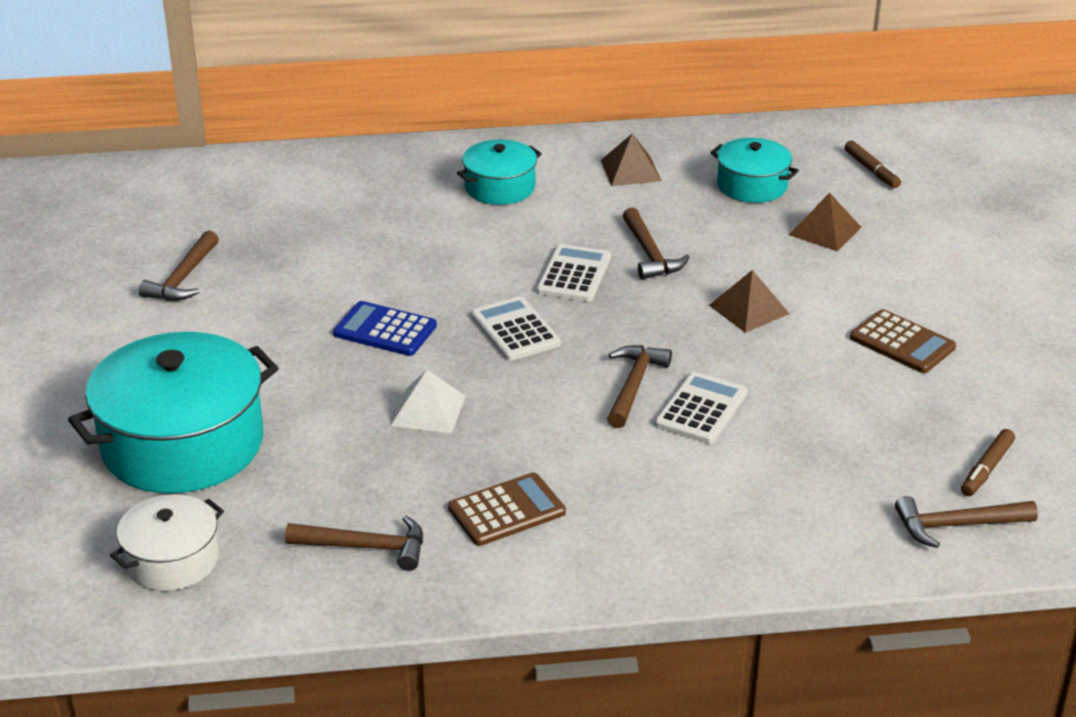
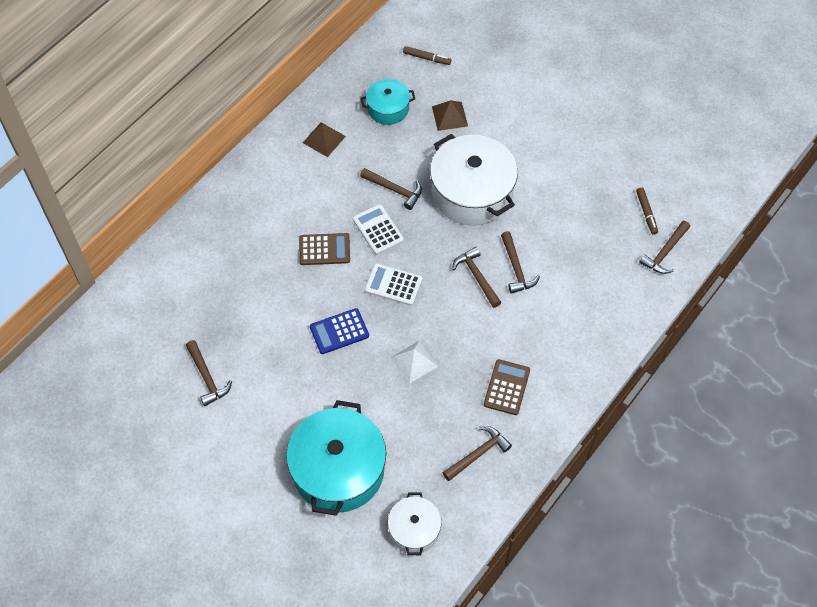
camera: 45 degrees left, 25 degrees up
(500, 187) = (278, 198): turquoise pot -> none
(701, 409) = (516, 268): white calculator -> brown hammer
(749, 309) = (472, 192): brown pyramid -> white pot
(902, 343) = (549, 164): brown calculator -> brown calculator (324, 249)

